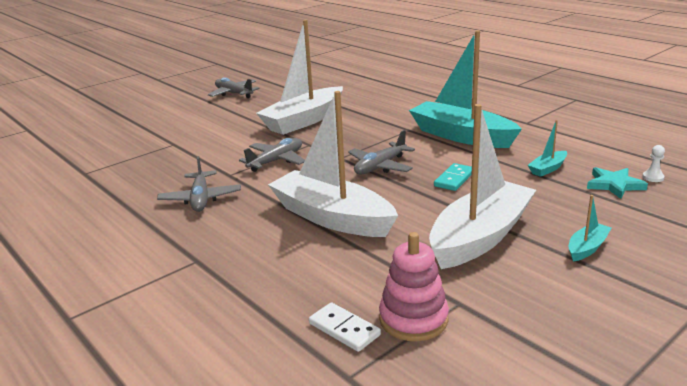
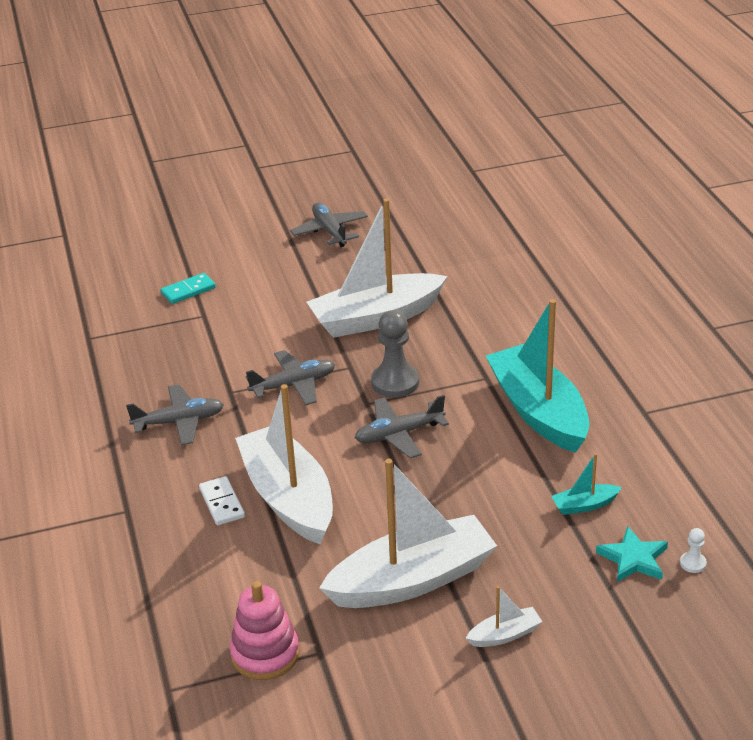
camera: 25 degrees right, 10 degrees up
(200, 199) = (179, 422): grey plane -> grey plane turned 120 degrees counterclockwise
(344, 329) = (199, 641): white domino -> white domino (222, 503)
(349, 144) = (395, 382): none -> grey pawn
(454, 179) = (462, 484): turquoise domino -> turquoise domino (188, 290)
(587, 248) = (504, 635): turquoise boat -> white boat

